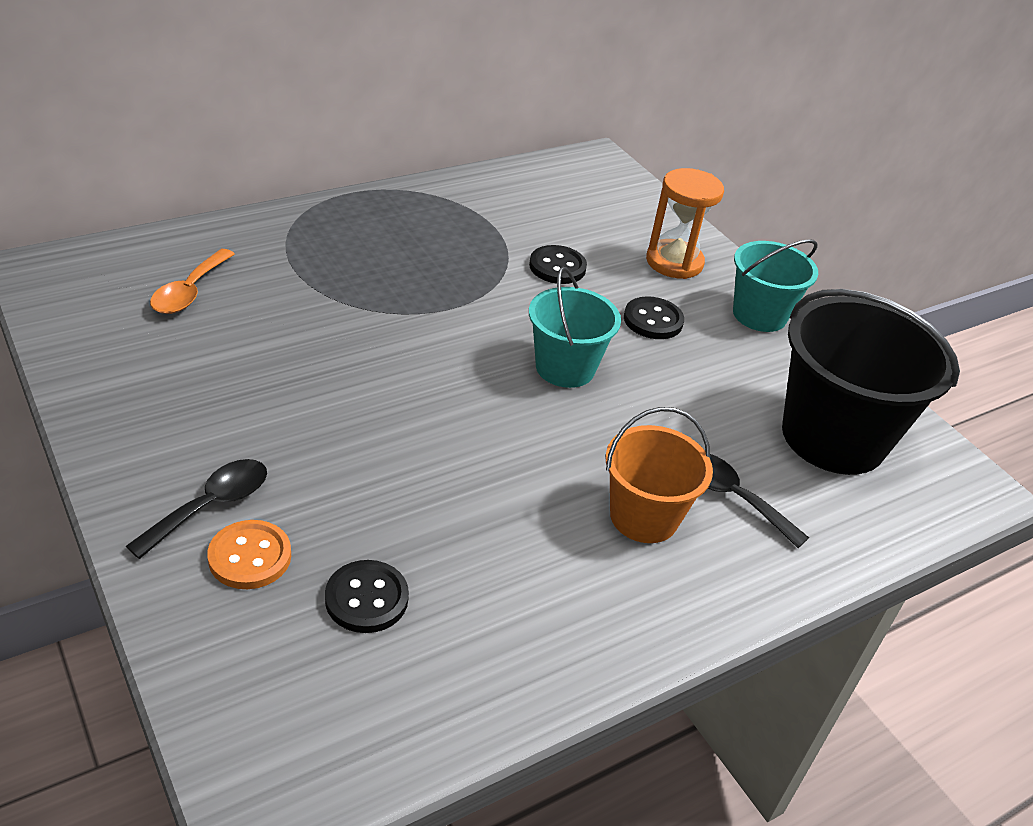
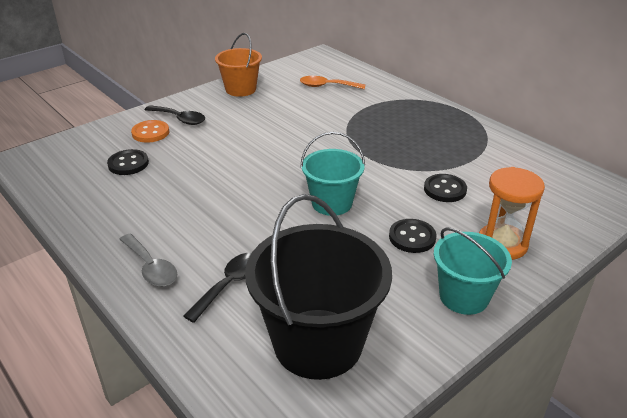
camera: 85 degrees right, 5 degrees down
(644, 517) = (201, 245): orange bucket -> orange bucket (240, 89)
(690, 579) = (151, 267): none -> grey spoon

